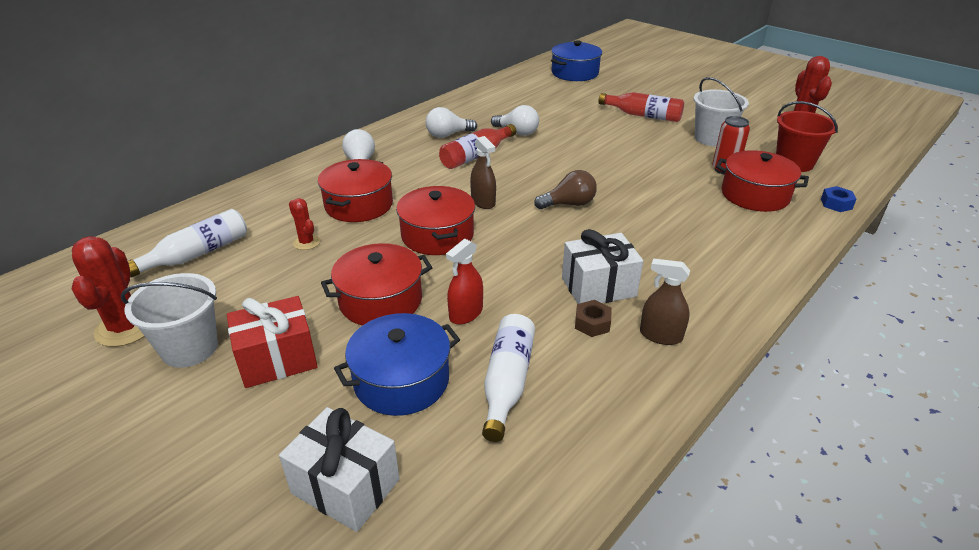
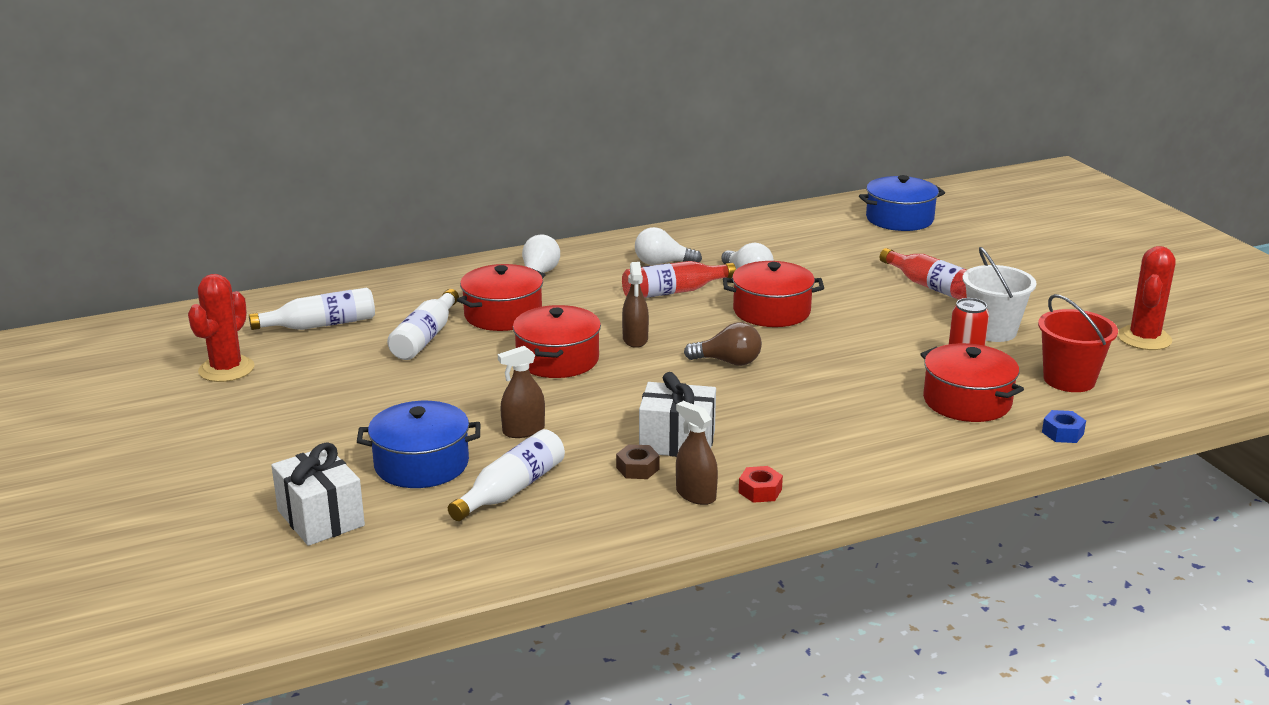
camera: 25 degrees right, 10 degrees down
(190, 348) = (267, 397): white bucket -> none
(277, 359) = (331, 423): red gift -> none
(306, 242) = (425, 337): red cactus -> white bottle
(380, 300) = (454, 401): red pot -> red pot (771, 311)
(466, 313) = (523, 431): red spray bottle -> brown spray bottle
(703, 315) = (760, 491): none -> red nut

